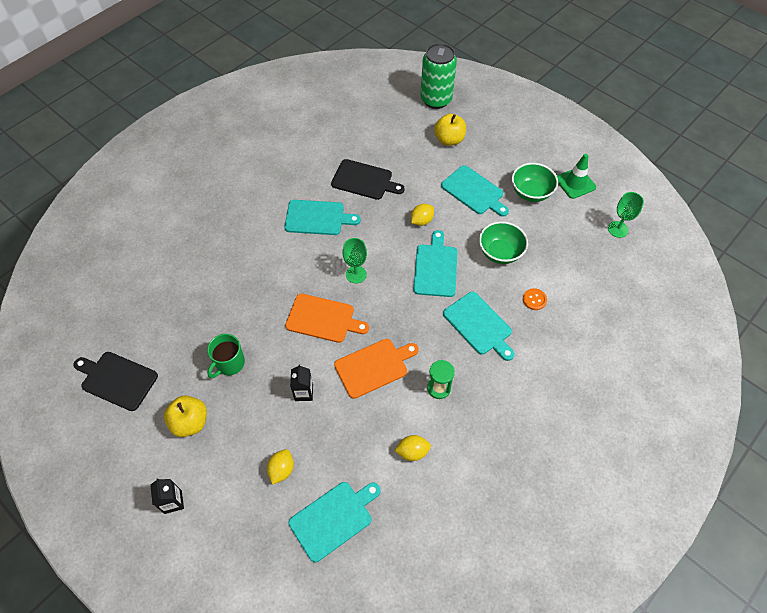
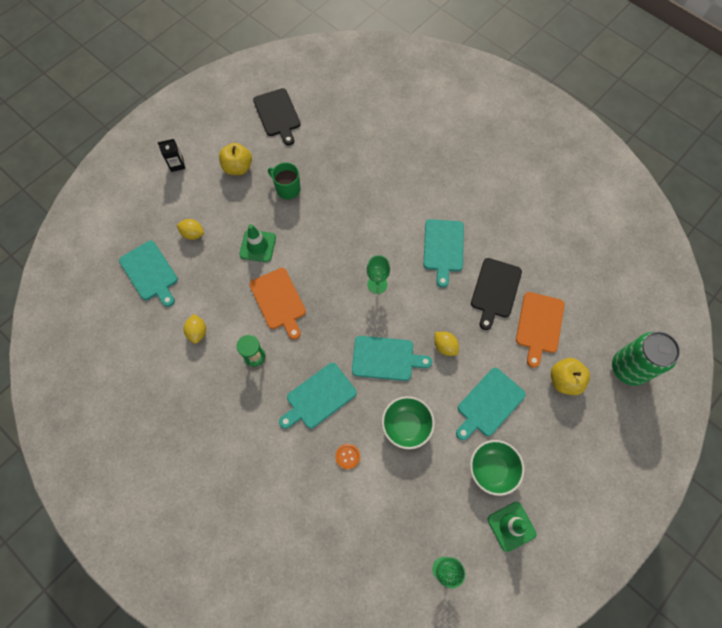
camera: 90 degrees right, 10 degrees up
(117, 380) = (277, 114): black cutting board -> black cutting board turned 135 degrees clockwise
(304, 392) = (258, 246): black carton -> green traffic cone
(323, 319) = (329, 258): orange cutting board -> orange cutting board (539, 325)

